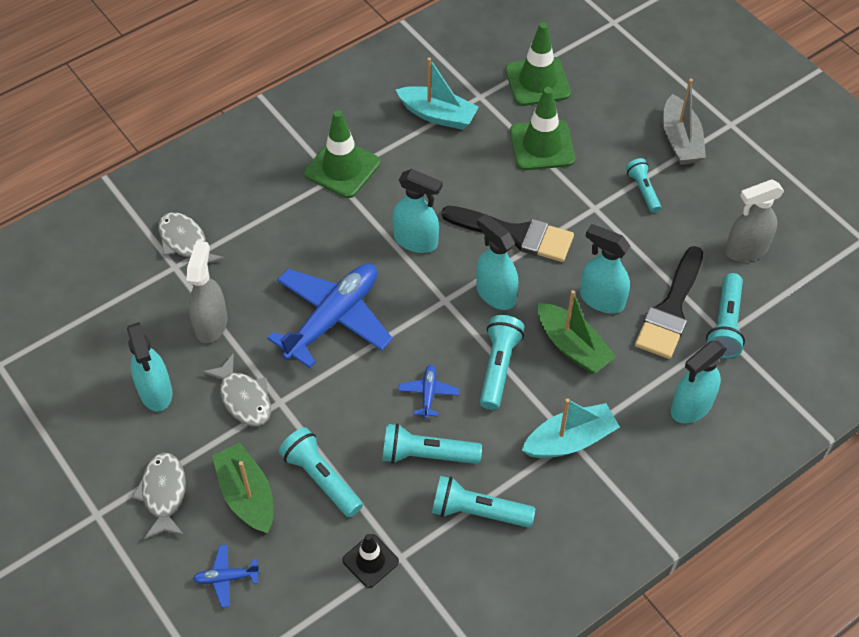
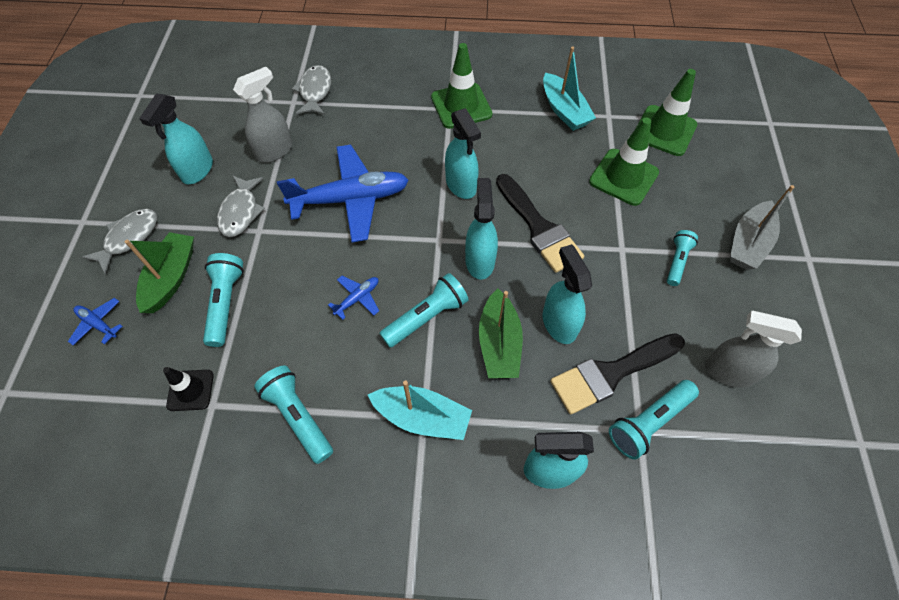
camera: 40 degrees right, 5 degrees up
(426, 455) = (309, 342): turquoise flashlight -> none

